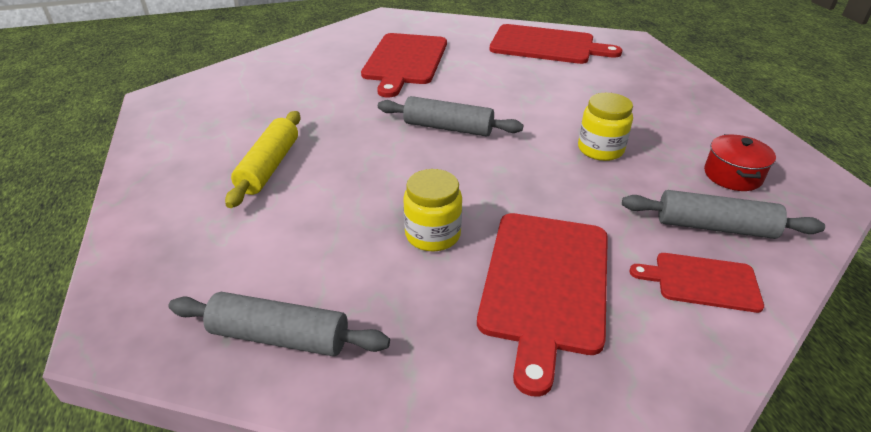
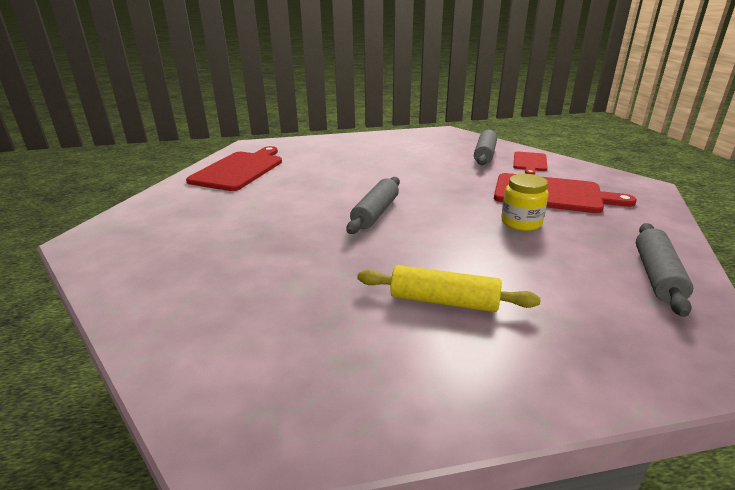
camera: 85 degrees left, 10 degrees down
(404, 61) = (229, 230): red cutting board -> none
(600, 149) = (410, 169): yellow jar -> none
(732, 175) = (436, 145): red pot -> none

